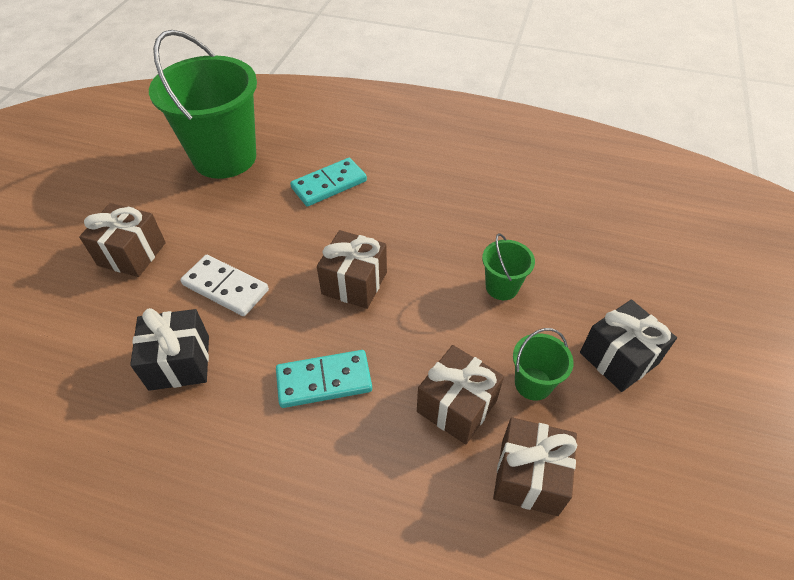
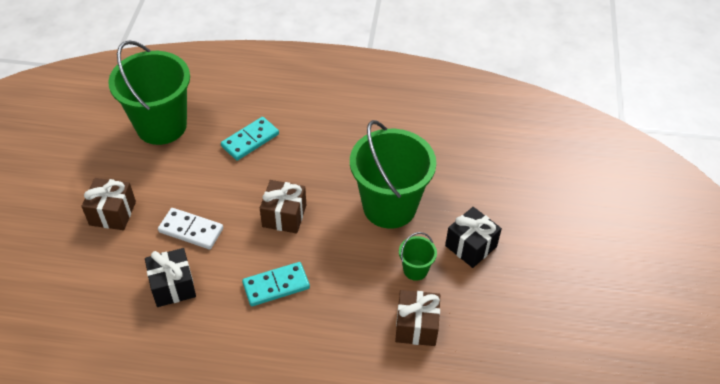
camera: 10 degrees left, 0 degrees up
(456, 406) = (367, 290): brown gift -> none
(501, 287) = (389, 206): green bucket -> green bucket, size x2.31

